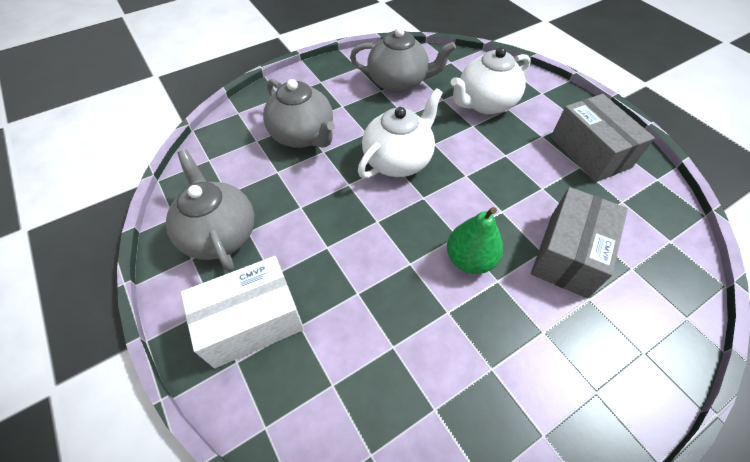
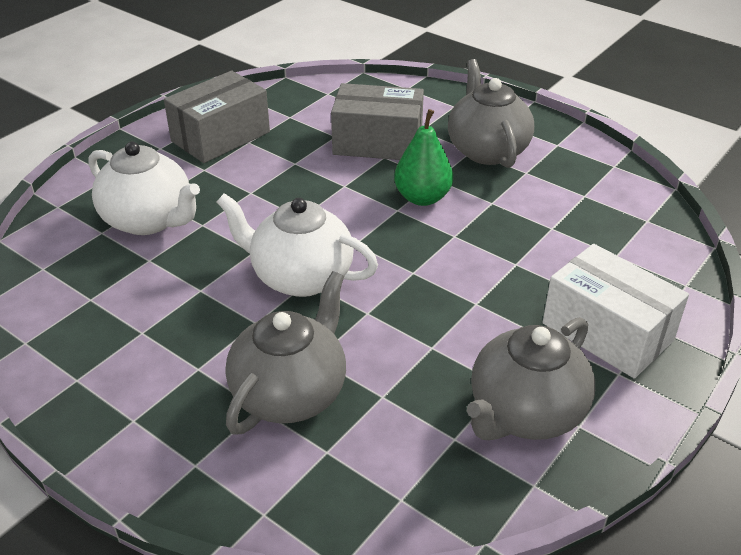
camera: 110 degrees left, 15 degrees down
(398, 82) = (115, 316): grey teapot -> grey teapot (487, 150)

